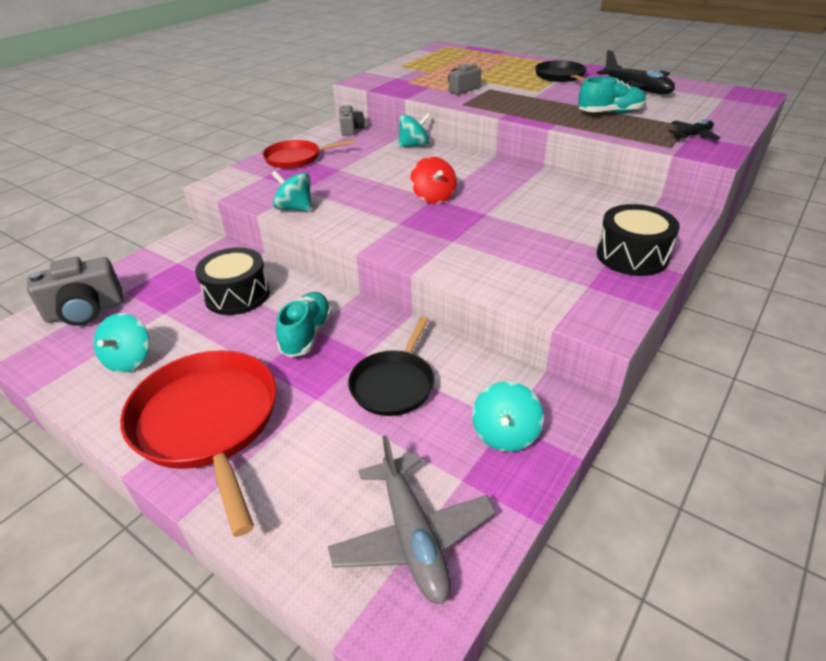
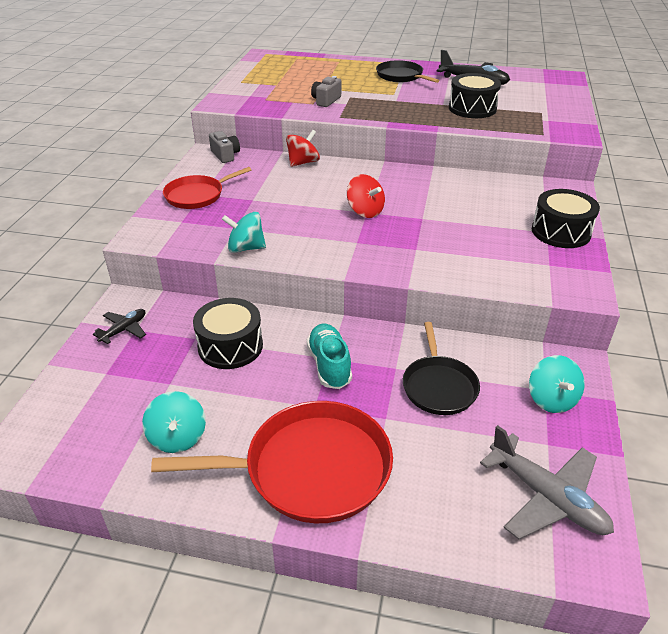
camera: 25 degrees left, 0 degrees up
(85, 311) = (81, 404): grey camera -> none
(208, 423) = (310, 469): red pan -> red pan turned 135 degrees clockwise
(414, 146) = (303, 162): turquoise spinning top -> red spinning top
(610, 113) = (472, 108): turquoise shoe -> black drum
(692, 136) = (550, 121): black plane -> black plane (124, 330)

